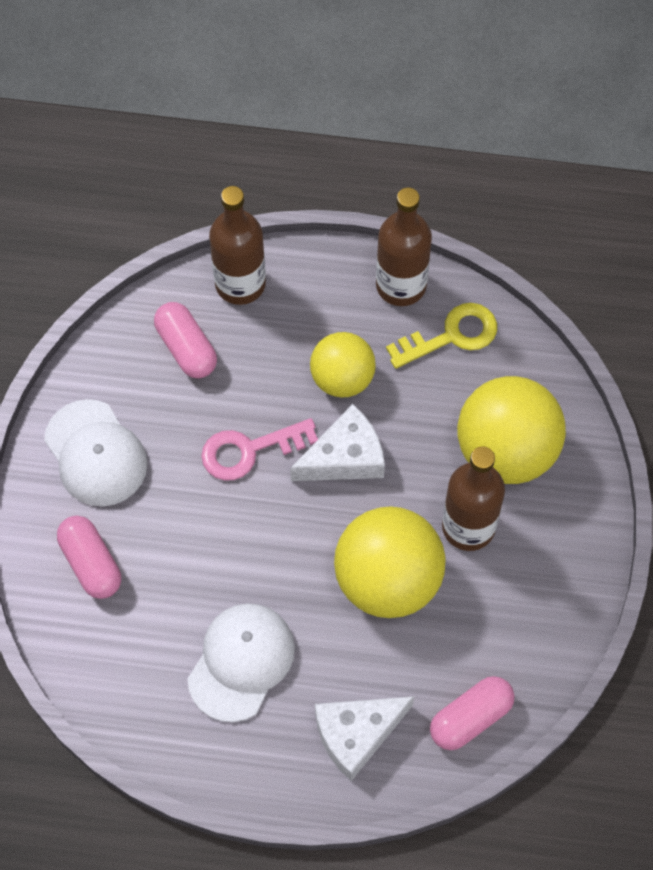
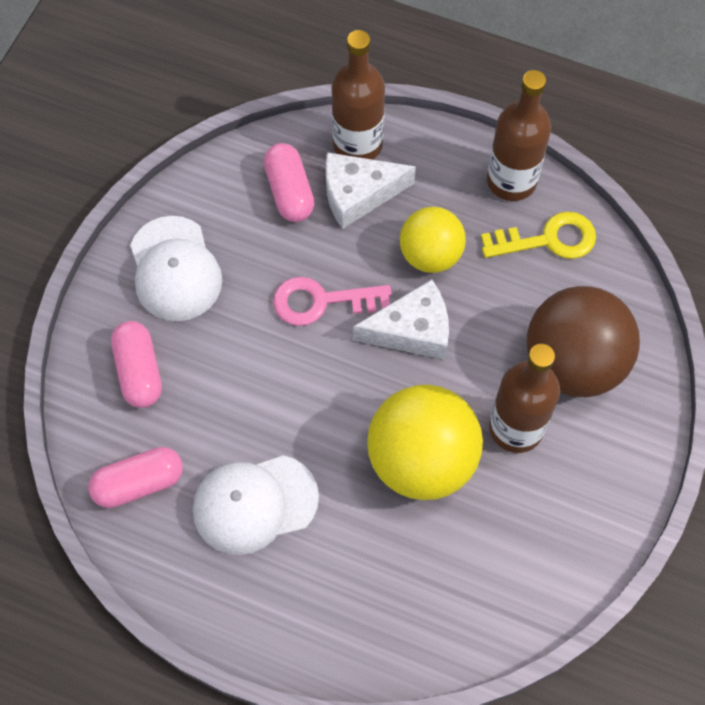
camera: 15 degrees right, 0 degrees up
(241, 662) = (254, 504): white cap -> white cap turned 150 degrees counterclockwise
(356, 734) = (348, 606): white cheese -> white cheese (358, 194)
(470, 718) = (467, 620): pink capsule -> pink capsule (139, 483)
(506, 450) = (573, 363): yellow ball -> brown ball

